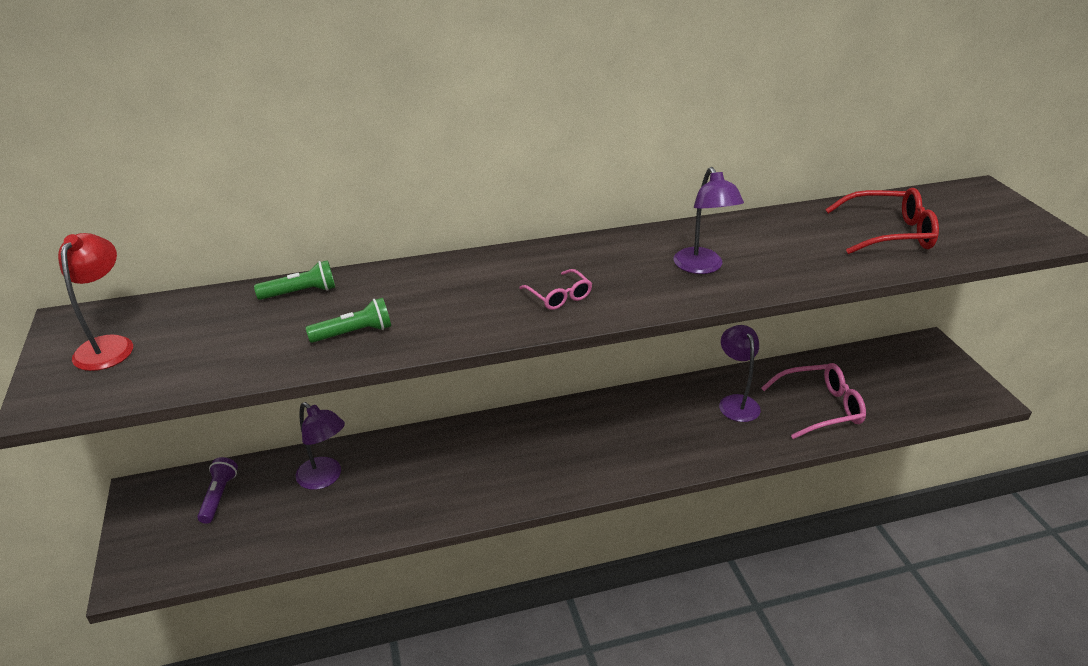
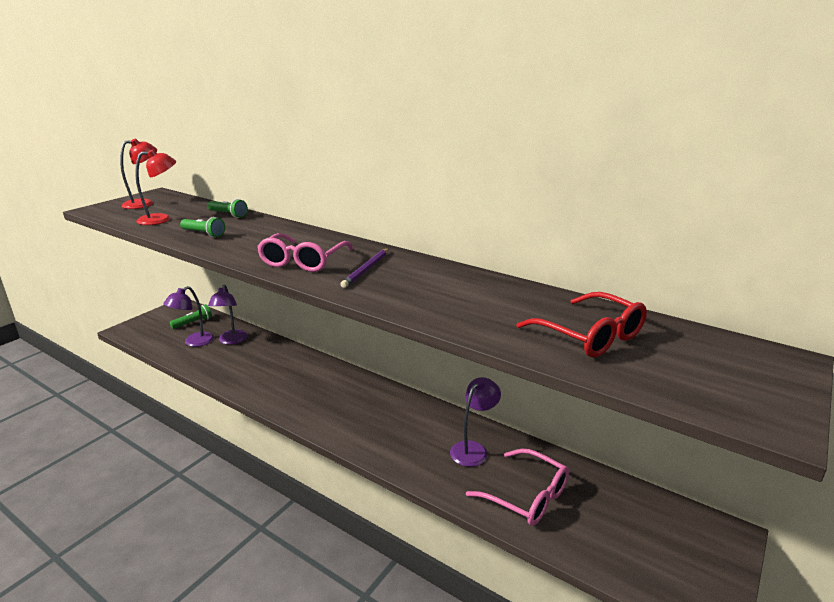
camera: 50 degrees right, 10 degrees down
(219, 496) = (193, 323): purple flashlight -> green flashlight
(225, 350) = (161, 219): none -> red lamp
(559, 296) = (303, 261): pink glasses -> pink glasses, size x1.80
(633, 270) = (366, 269): none -> purple pencil
(702, 267) = (404, 286): purple lamp -> purple lamp (194, 342)

